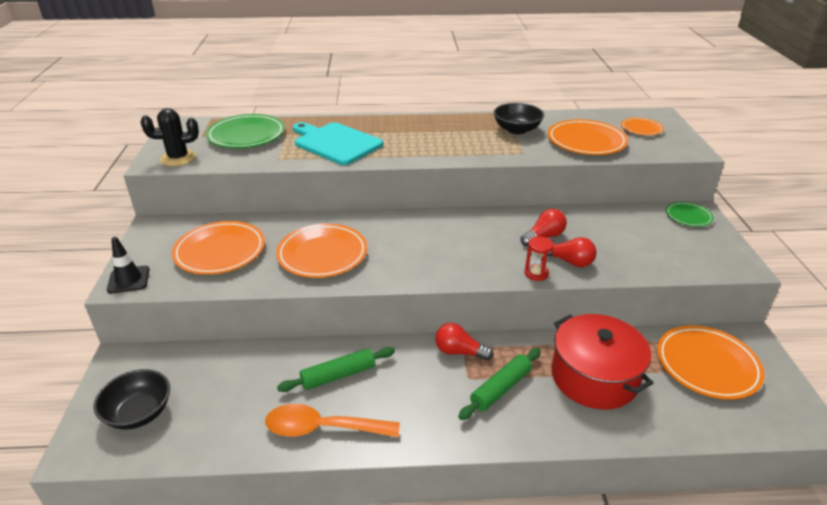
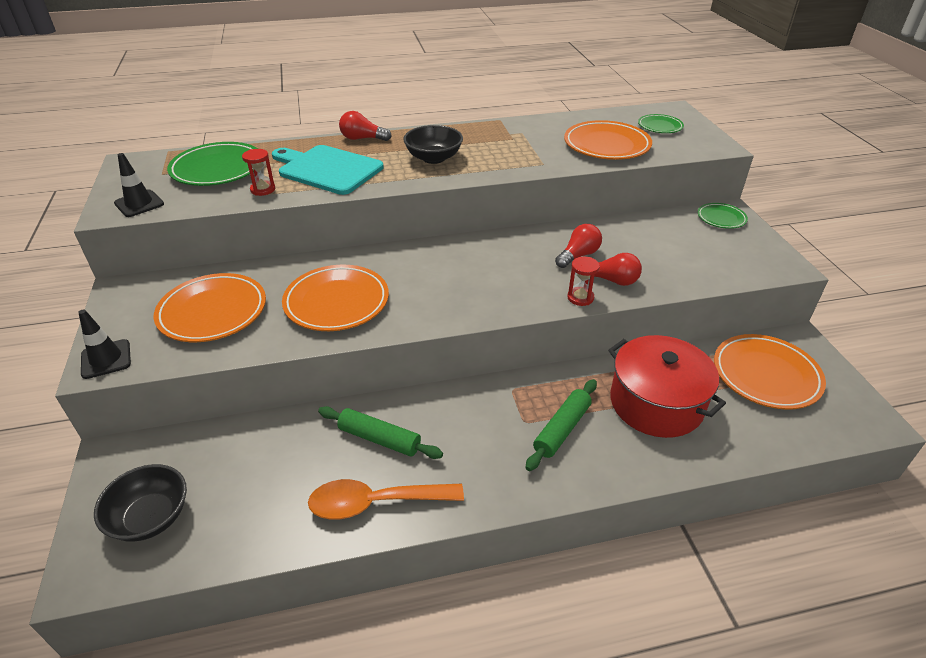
camera: 10 degrees left, 5 degrees up
(178, 158) = (139, 204): black cactus -> black traffic cone
(278, 155) = (263, 189): none -> red hourglass
(338, 375) = (379, 439): green rolling pin -> green rolling pin turned 60 degrees clockwise
(459, 352) = (508, 394): red light bulb -> red light bulb (362, 139)
(517, 130) = (529, 138): black bowl -> black bowl (433, 158)
(641, 129) = (660, 126): orange plate -> green plate

